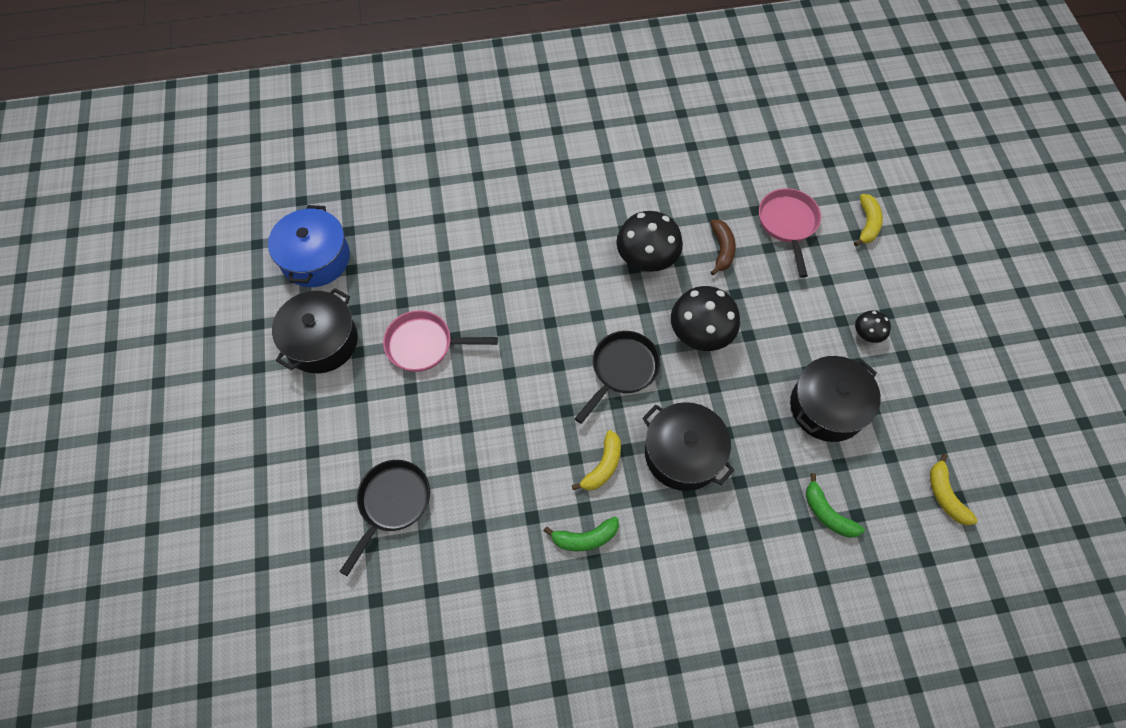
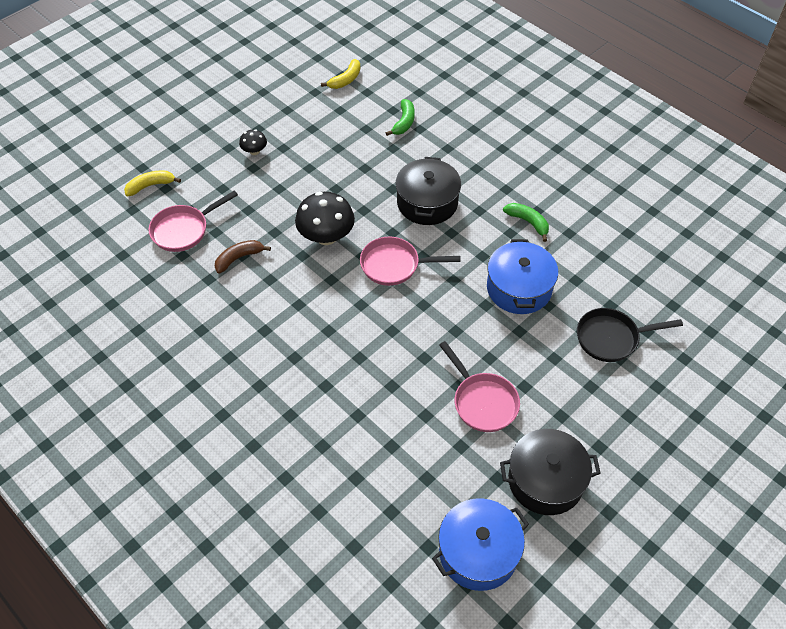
camera: 125 degrees left, 10 degrees down
(511, 463) = (519, 288): none -> blue pot
(603, 466) = (474, 238): yellow banana -> none
(622, 370) = (394, 265): black pan -> pink pan
(646, 258) = (283, 300): black mushroom -> none
(827, 407) = (329, 149): black pot -> none

